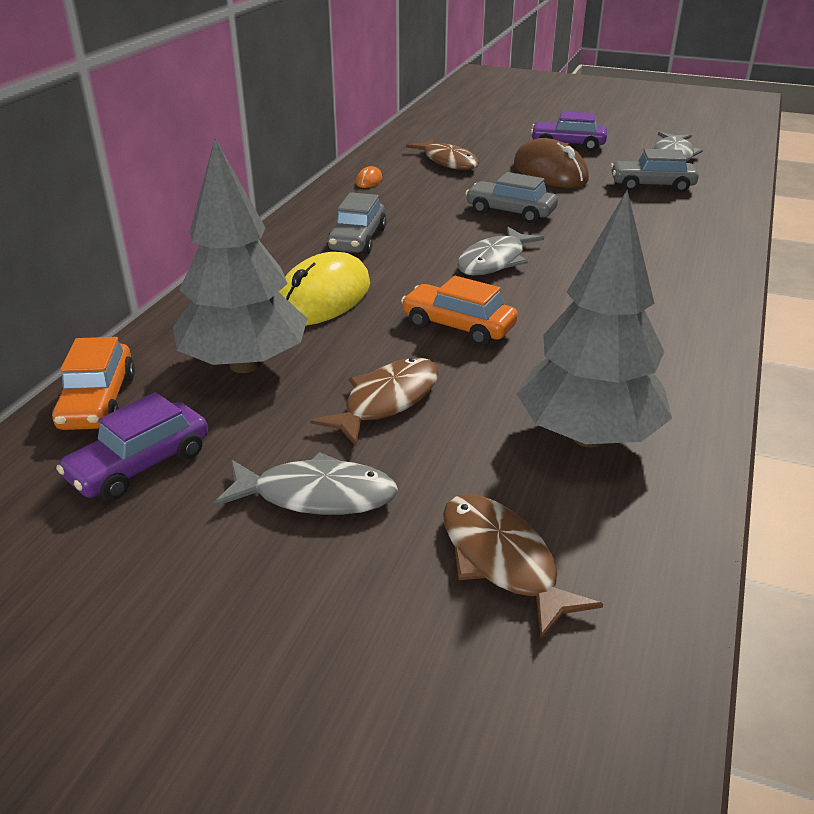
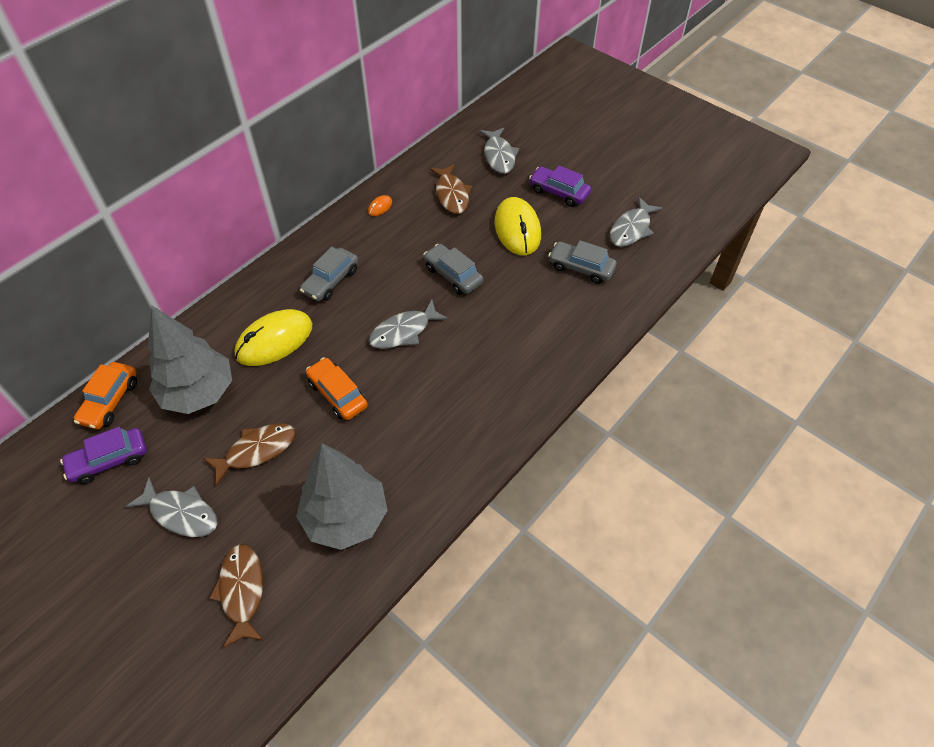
camera: 20 degrees right, 20 degrees up
(475, 132) = (499, 156): none -> grey fish
(550, 172) = (517, 229): brown mouse -> yellow mouse

